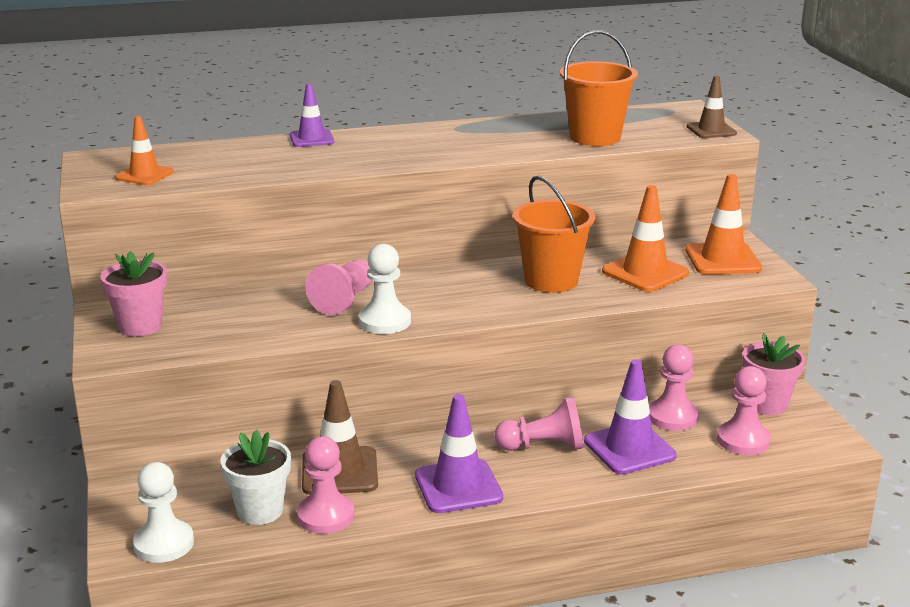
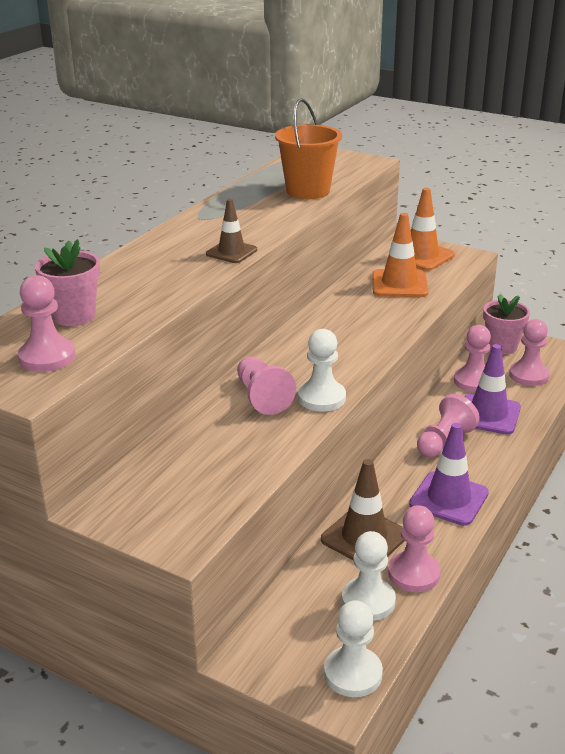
camera: 45 degrees left, 5 degrees up
(140, 326) = (152, 504): pink flower pot -> pink flower pot (74, 316)
(144, 175) = (47, 357): orange traffic cone -> pink pawn
(260, 511) = (368, 601): white flower pot -> white pawn
(311, 139) = (113, 267): purple traffic cone -> none
(551, 280) = (360, 315): orange bucket -> none
(711, 130) = (361, 161): brown traffic cone -> brown traffic cone (231, 252)

